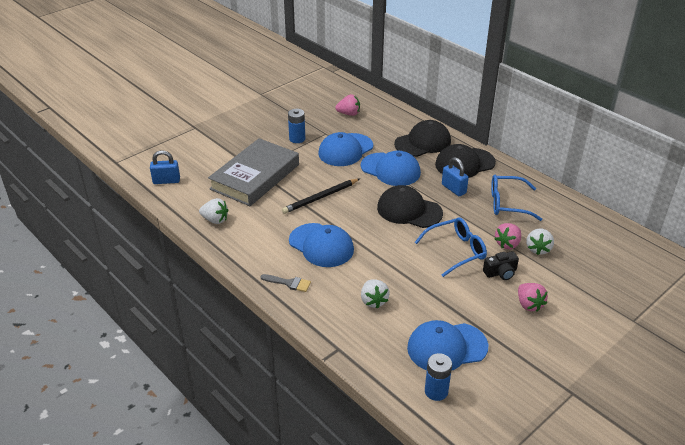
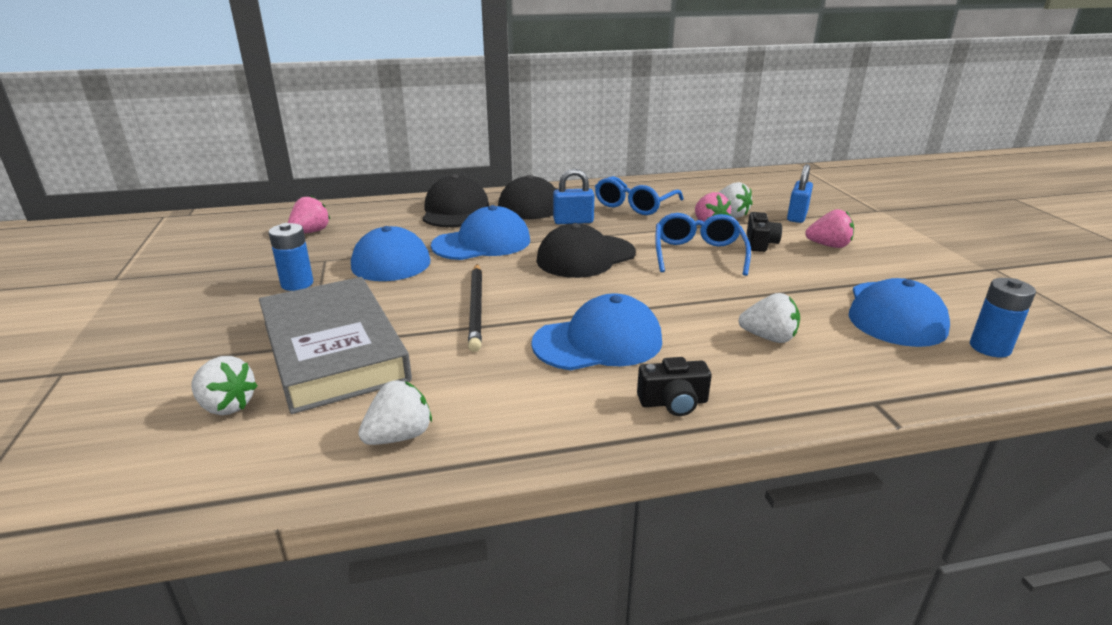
camera: 60 degrees left, 10 degrees down
(166, 181) = (167, 469): blue padlock -> blue padlock (797, 216)
(203, 173) = (226, 406): none -> white strawberry
(289, 283) = (673, 402): grey brush -> black camera

